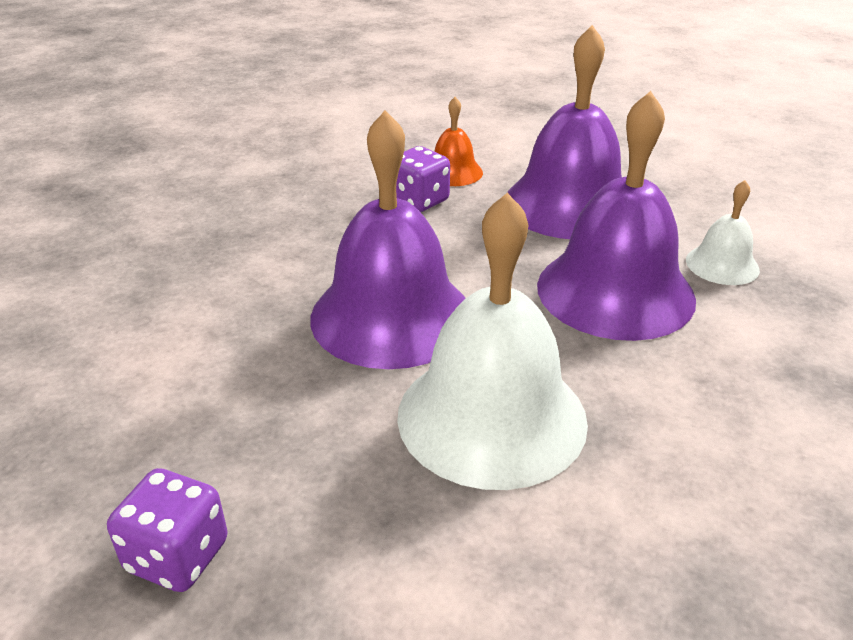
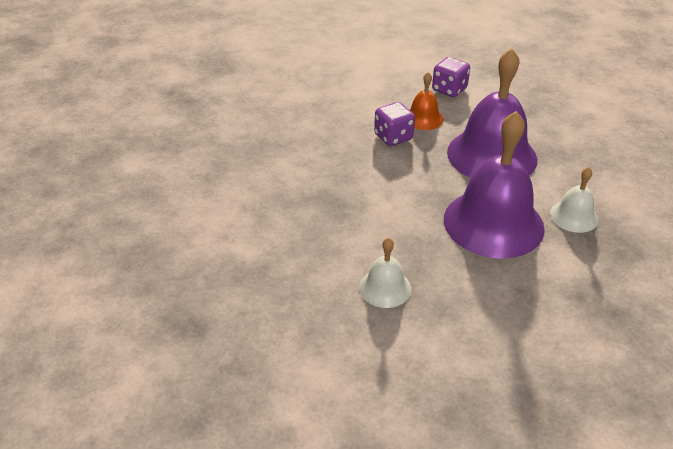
camera: 15 degrees right, 5 degrees up
(177, 556) = (199, 328): purple dice -> purple dice (449, 90)
(391, 316) = (349, 215): purple bell -> none
(491, 416) = (385, 288): white bell -> white bell, size x0.48

